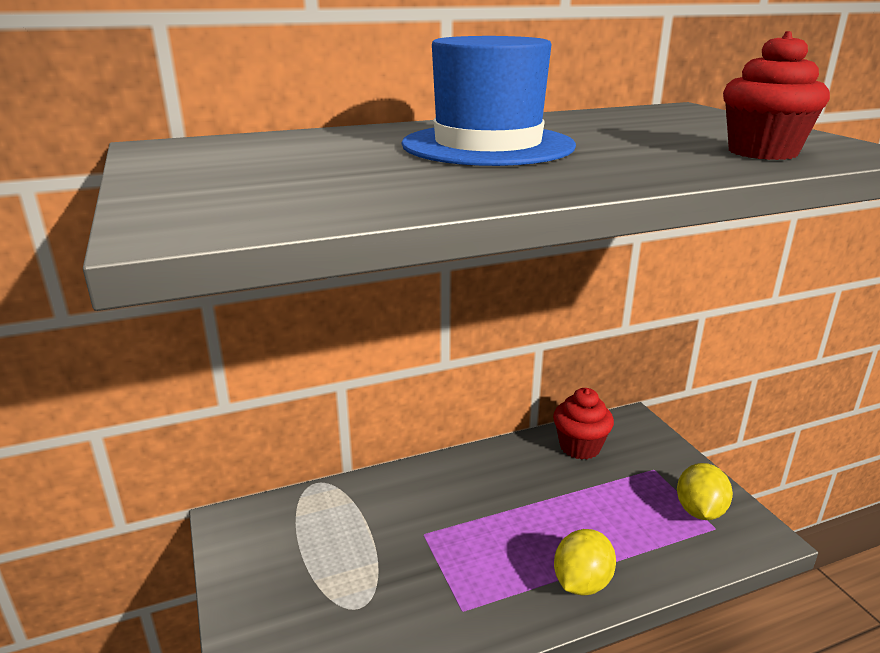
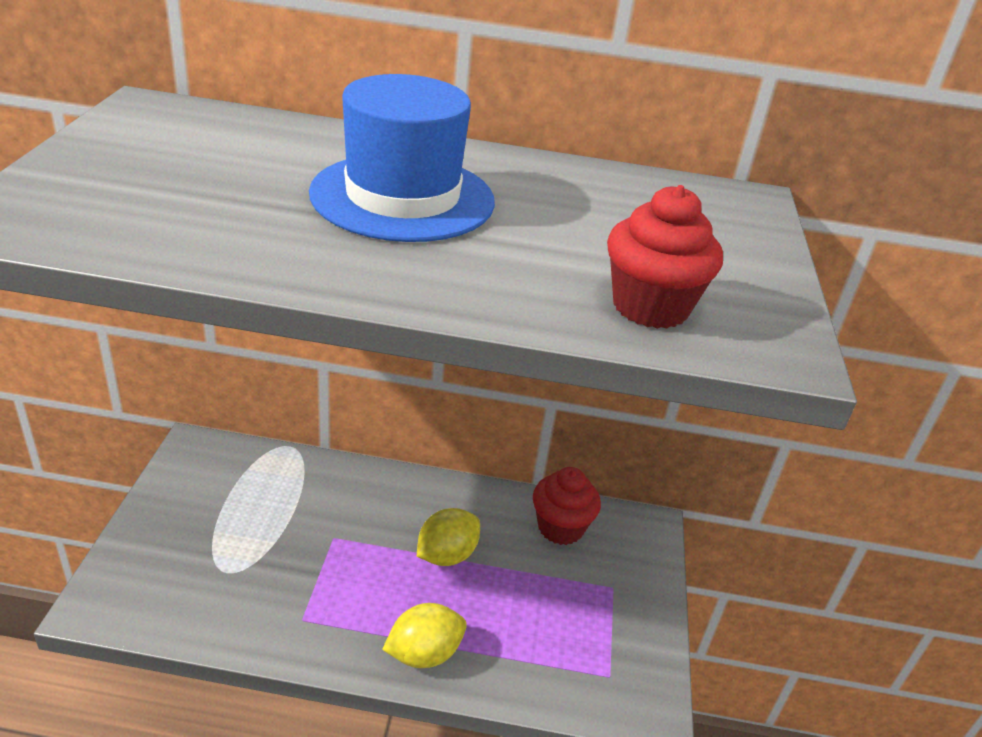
camera: 25 degrees right, 10 degrees up
(699, 511) = (612, 652): yellow lemon -> yellow lemon (447, 555)

